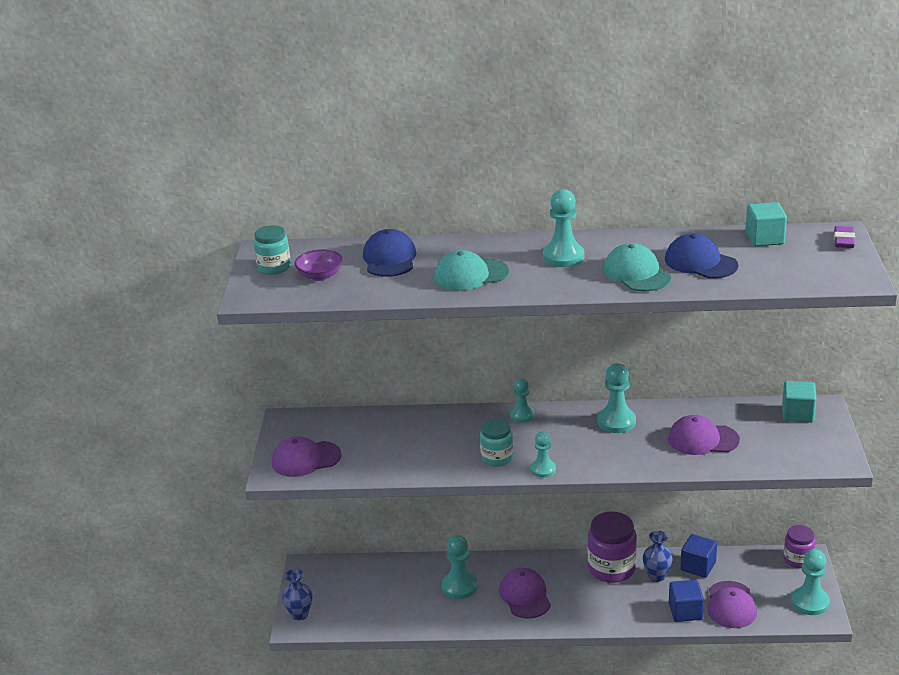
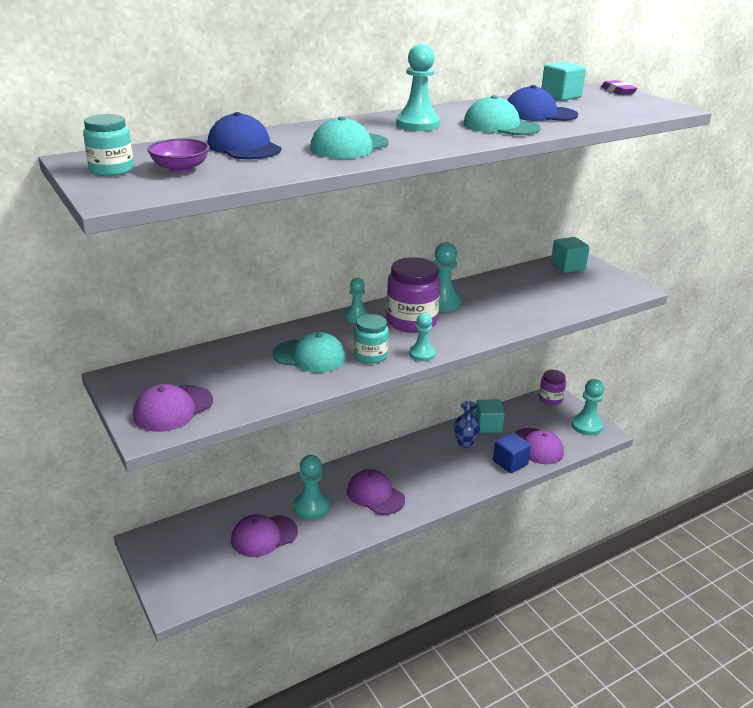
camera: 35 degrees left, 0 degrees up
(299, 614) = (170, 591): blue vase -> none
(446, 443) = (309, 356): none -> turquoise cap
(611, 568) = (426, 448): purple jar -> purple jar (411, 321)
(698, 566) = (488, 426): blue cube -> turquoise cube
(703, 439) = (523, 299): purple cap -> purple cap (264, 536)

